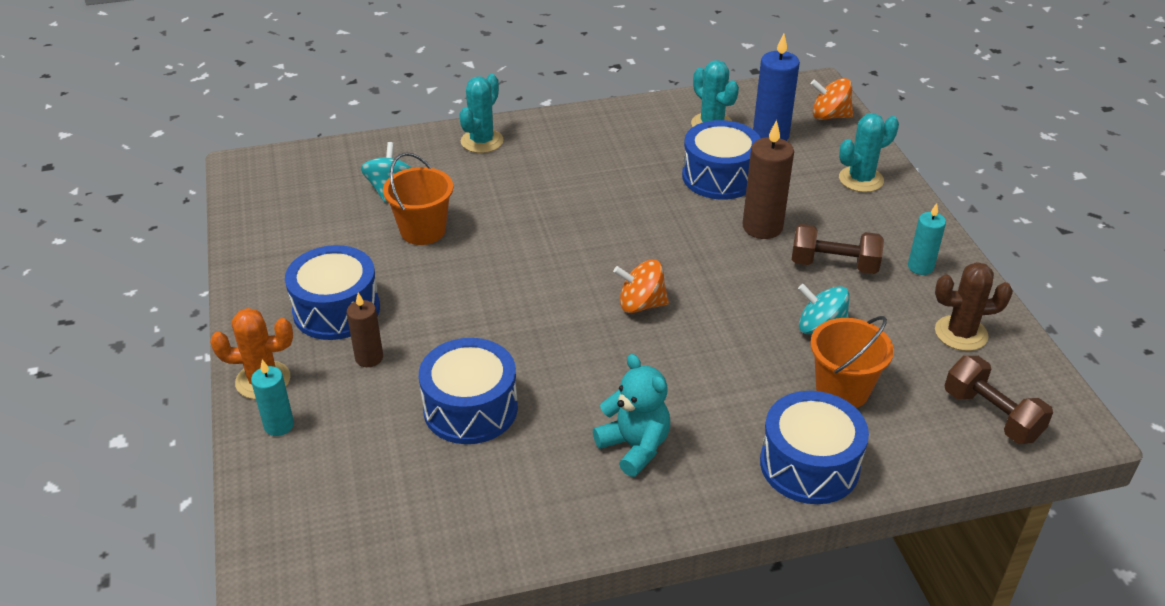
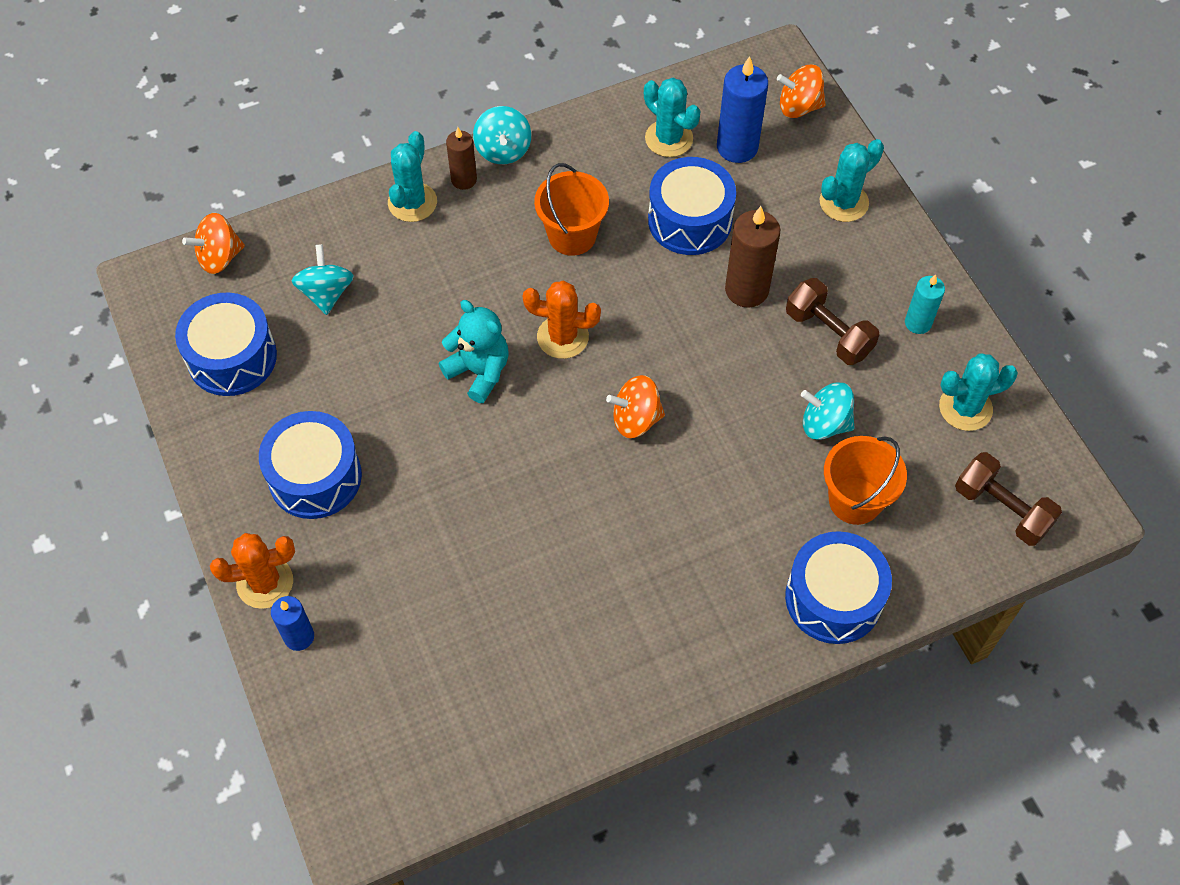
camera: 10 degrees left, 20 degrees up
(279, 425) = (299, 636): turquoise candle -> blue candle
(309, 158) = (219, 257): none -> orange spinning top
(369, 358) = (367, 535): brown candle -> brown candle (464, 180)
(423, 230) = (379, 349): orange bucket -> orange bucket (572, 236)
(470, 408) = (488, 583): blue drum -> blue drum (232, 357)
(568, 117) = (503, 150): none -> turquoise spinning top
(588, 240) = (562, 337): none -> orange cactus
(634, 447) = (662, 604): turquoise teddy bear -> turquoise teddy bear (479, 372)
(834, 265) = (828, 333): brown dumbbell -> brown dumbbell turned 45 degrees clockwise
(961, 333) = (965, 408): brown cactus -> turquoise cactus

